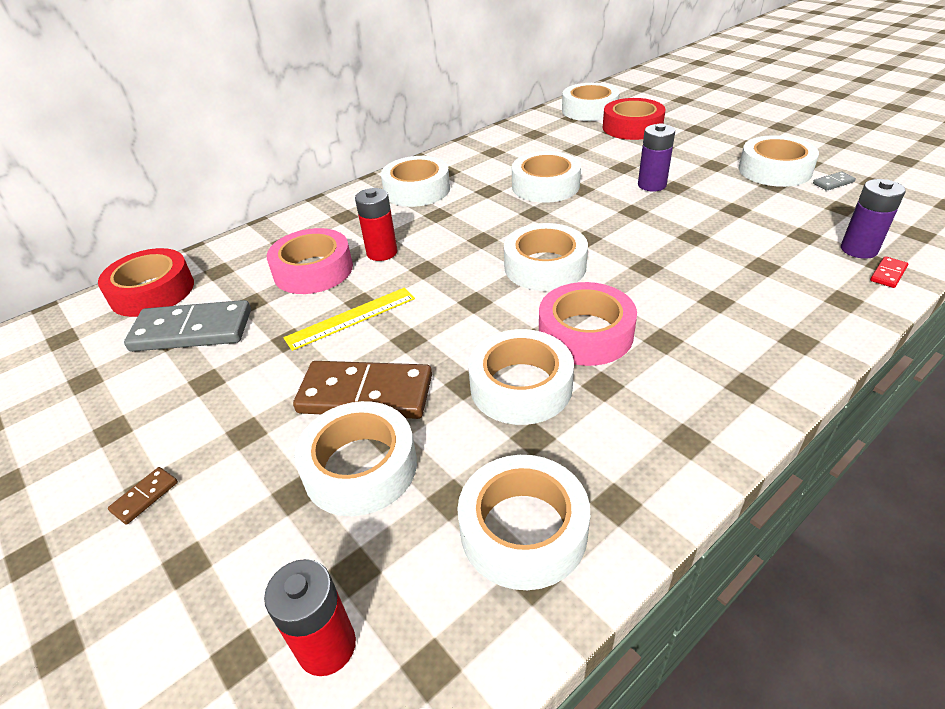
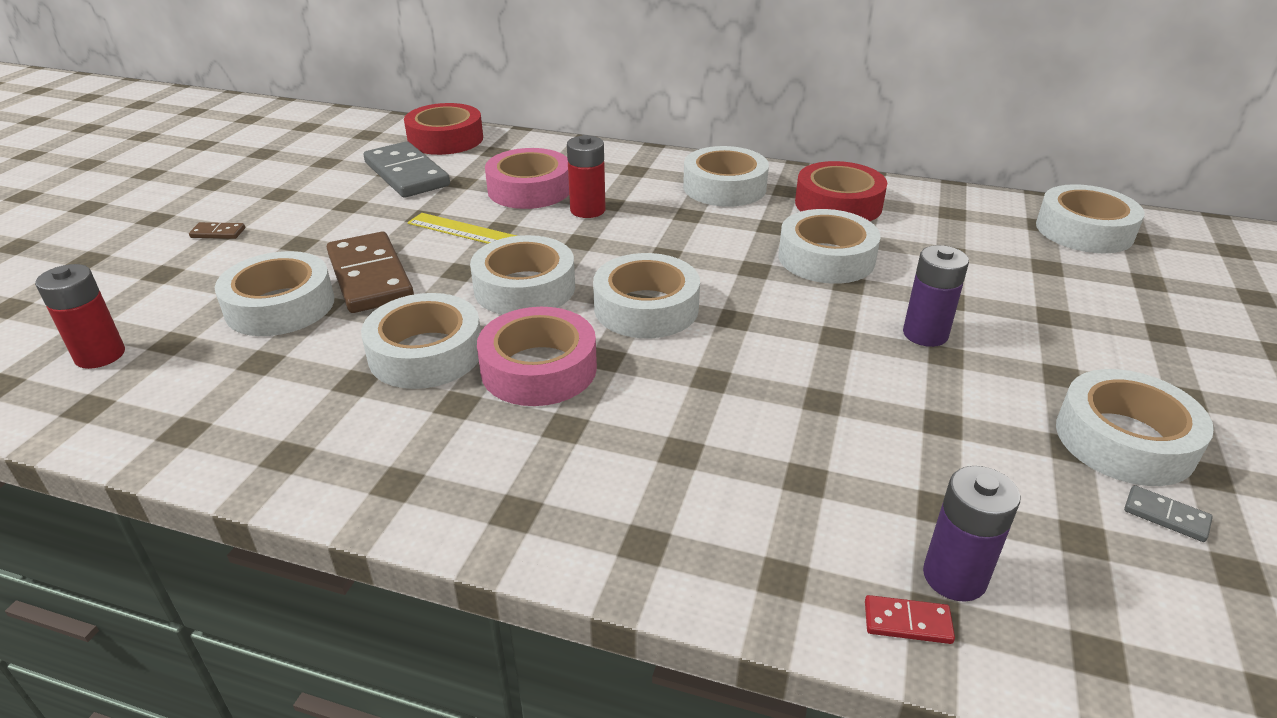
camera: 55 degrees right, 5 degrees down
(523, 530) = (235, 410): white tape -> white tape (524, 288)
(632, 127) = (1081, 277): red tape -> red tape (838, 204)

